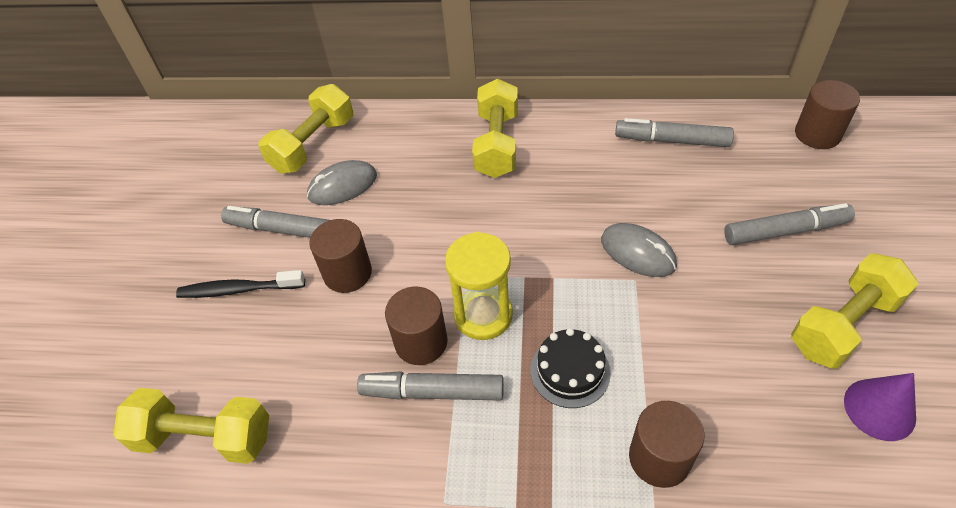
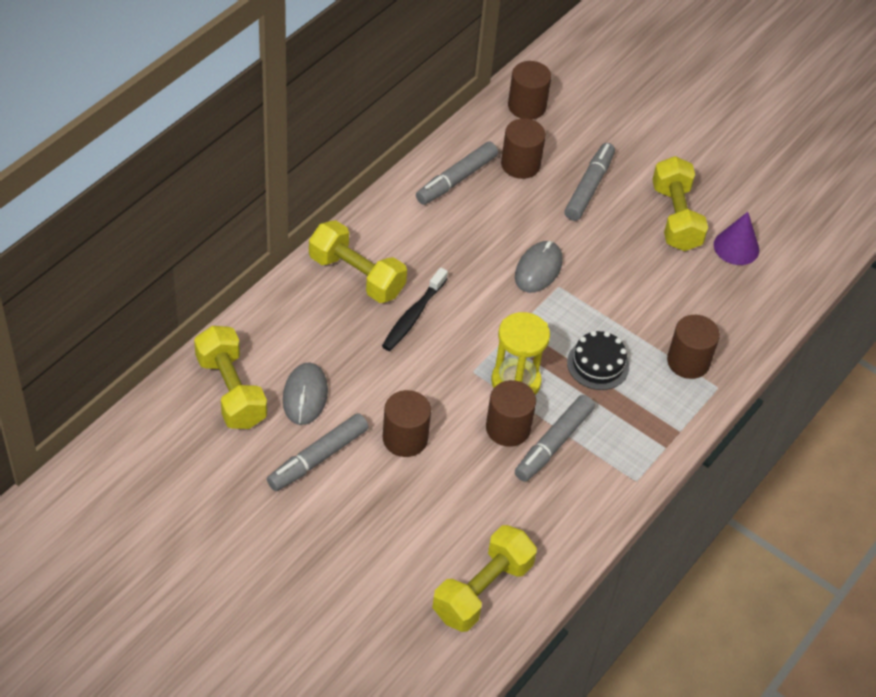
camera: 65 degrees left, 0 degrees up
(238, 290) = (357, 515): black toothbrush -> black toothbrush (413, 316)
(638, 253) = (538, 269): grey mouse -> grey mouse turned 45 degrees counterclockwise
(745, 169) = (520, 164): none -> brown cylinder

